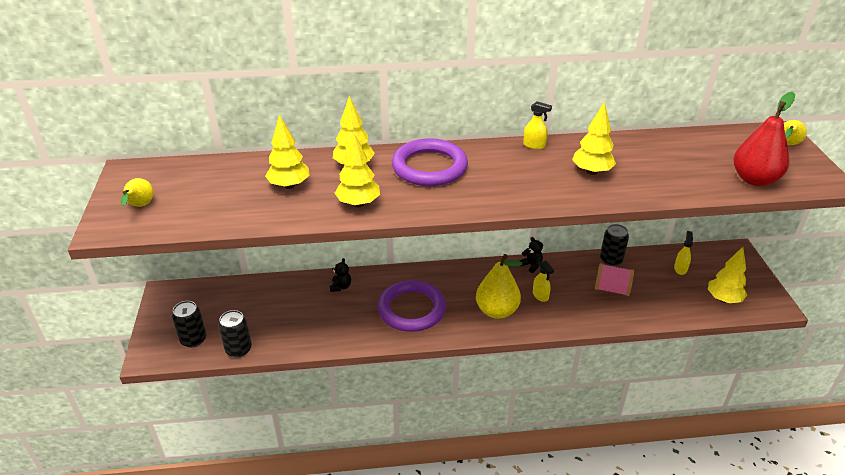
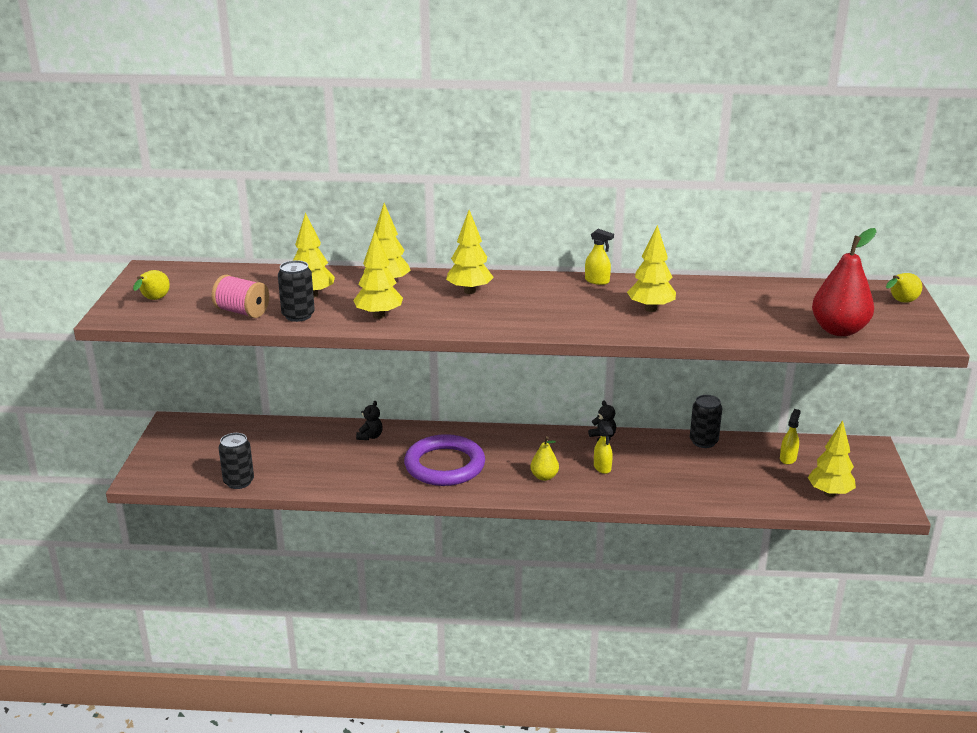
camera: 10 degrees right, 10 degrees down
(193, 339) = (192, 468): black can -> black can (298, 315)
(429, 167) = (469, 291): purple ring -> yellow tree
(497, 311) = (544, 477): yellow pear -> yellow pear, size x0.54
(612, 289) = (692, 470): pink spool -> pink spool (242, 312)

